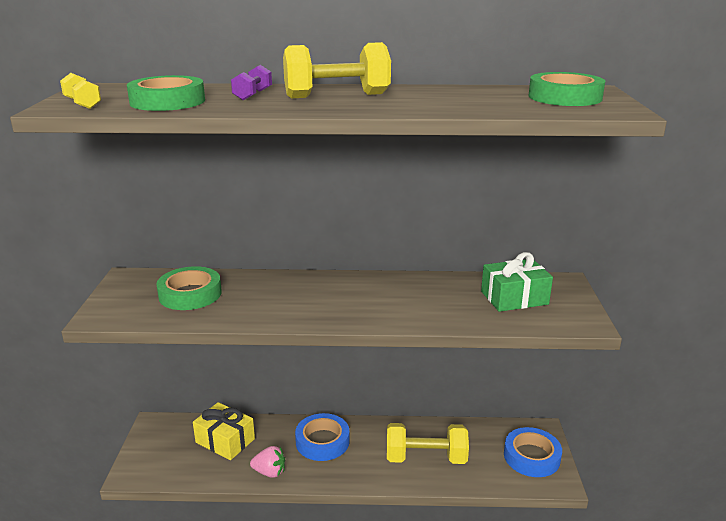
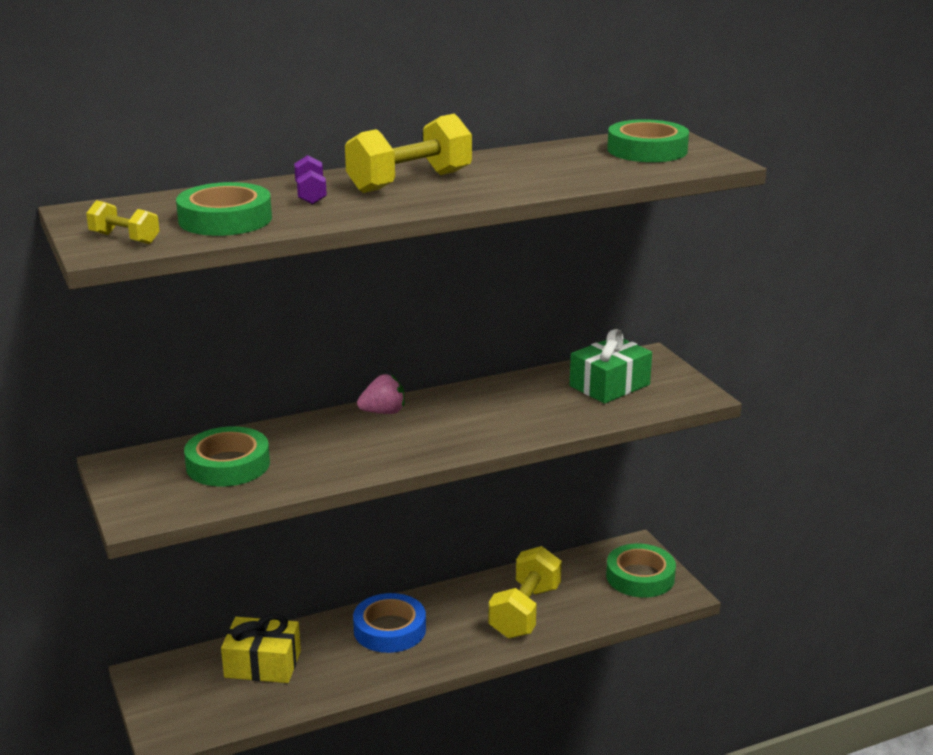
camera: 25 degrees left, 0 degrees up
(270, 472) = (349, 680): pink strawberry -> pink strawberry (383, 412)
(425, 458) = (525, 612): yellow dumbbell -> yellow dumbbell turned 45 degrees counterclockwise
(531, 456) = (640, 577): blue tape -> green tape

